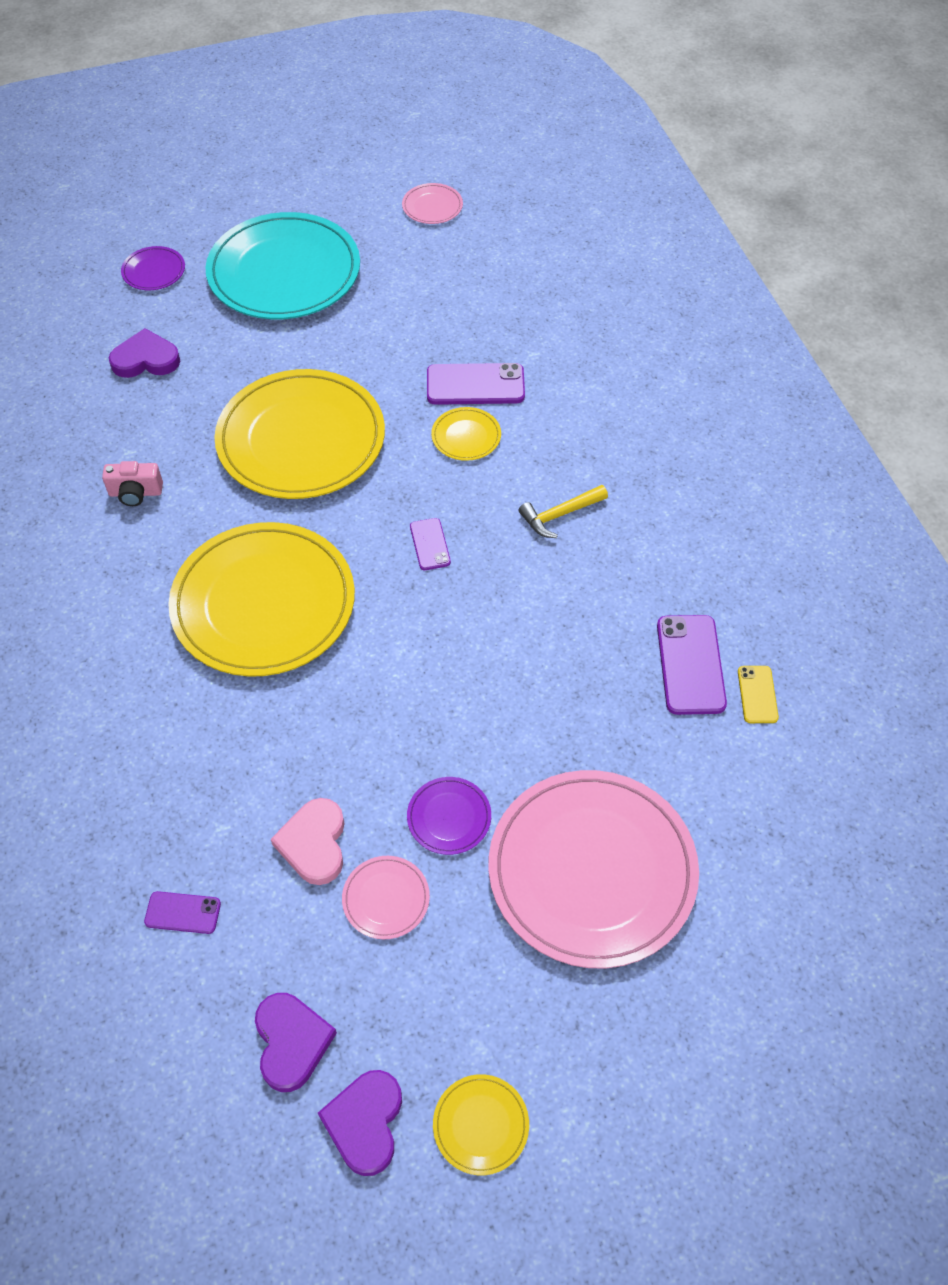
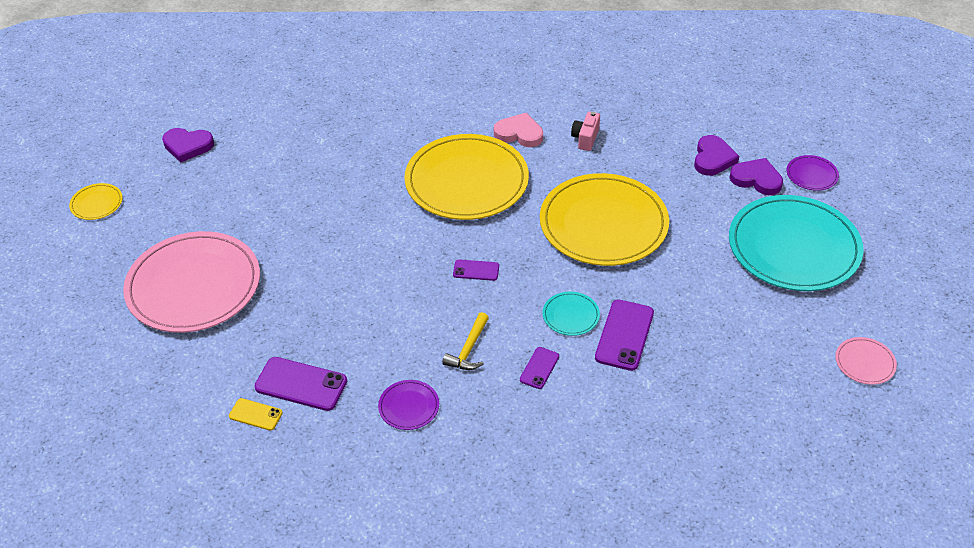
camera: 110 degrees right, 10 degrees down
(183, 912) = (282, 119): purple phone -> purple phone (539, 368)
(314, 843) = (289, 173): pink heart -> pink heart (519, 133)
(365, 1122) = (130, 164): purple heart -> purple heart (756, 179)
(386, 898) = (237, 195): pink plate -> none
(449, 817) = (268, 231): purple plate -> purple plate (409, 406)
(466, 436) = (571, 315): yellow plate -> turquoise plate
(559, 515) = (469, 350): yellow hammer -> yellow hammer turned 150 degrees counterclockwise

